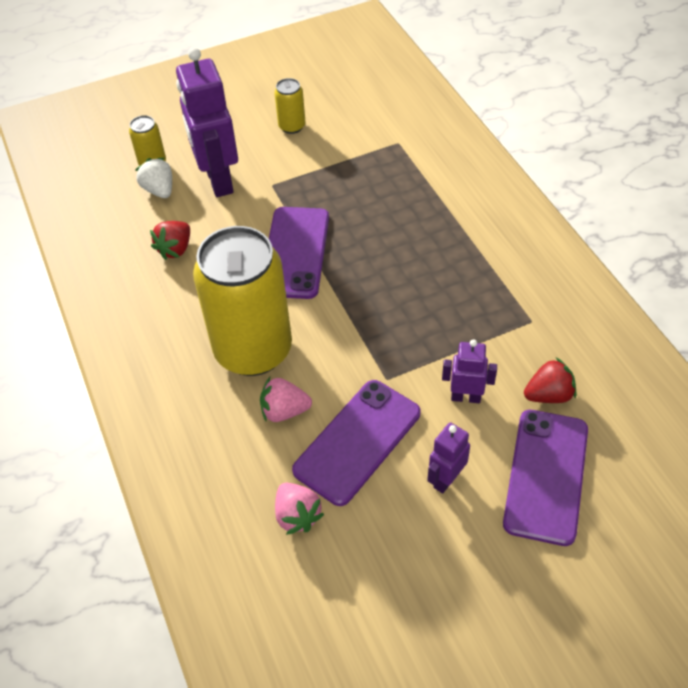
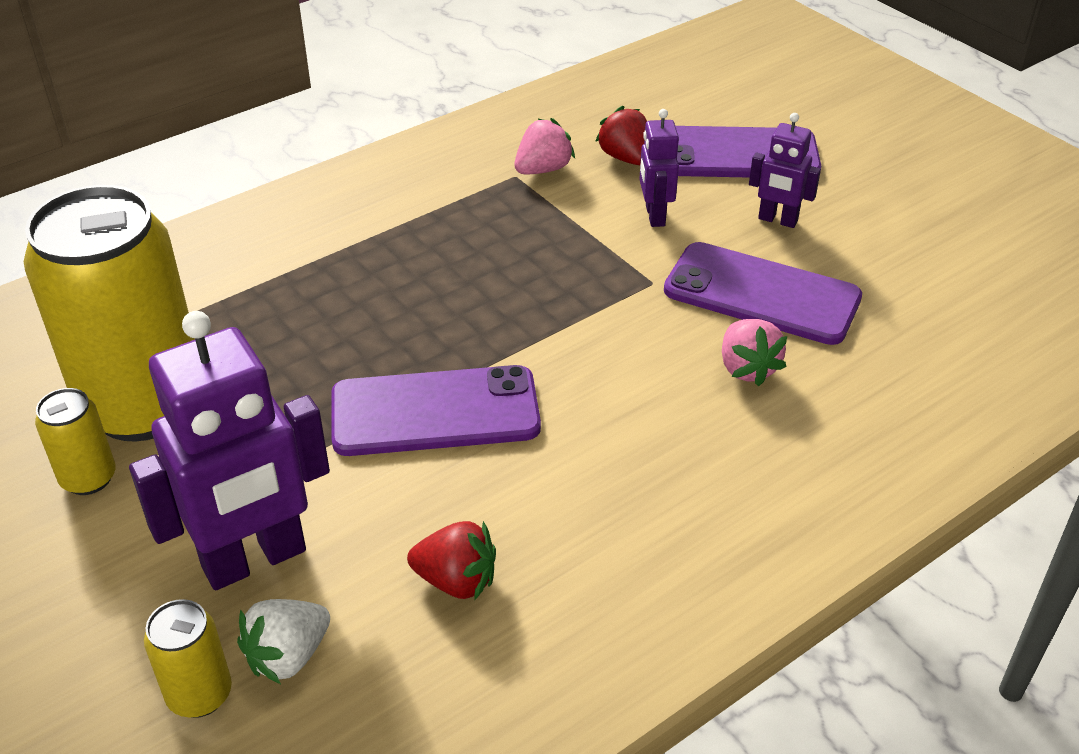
camera: 105 degrees left, 10 degrees down
(253, 350) = (654, 422): yellow can -> yellow can (144, 405)
(297, 515) = (893, 329): pink strawberry -> pink strawberry (543, 169)

